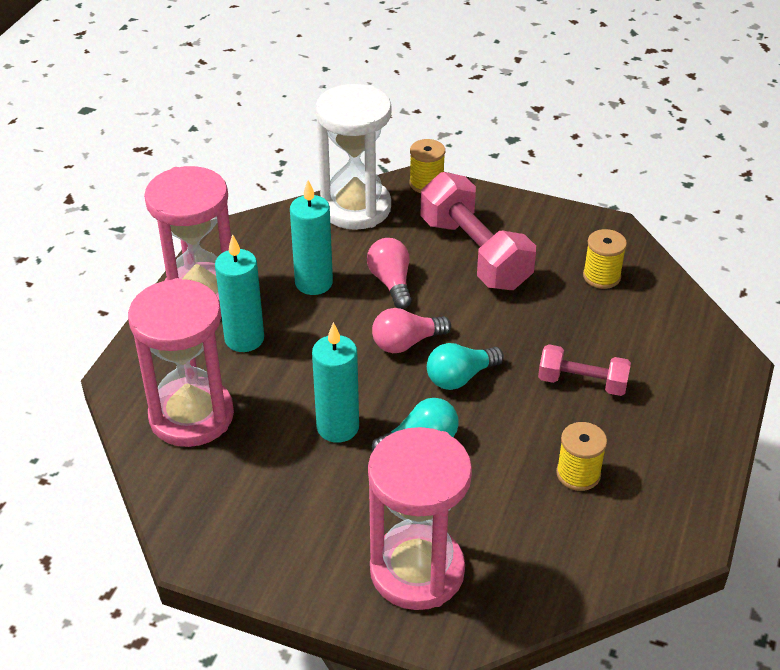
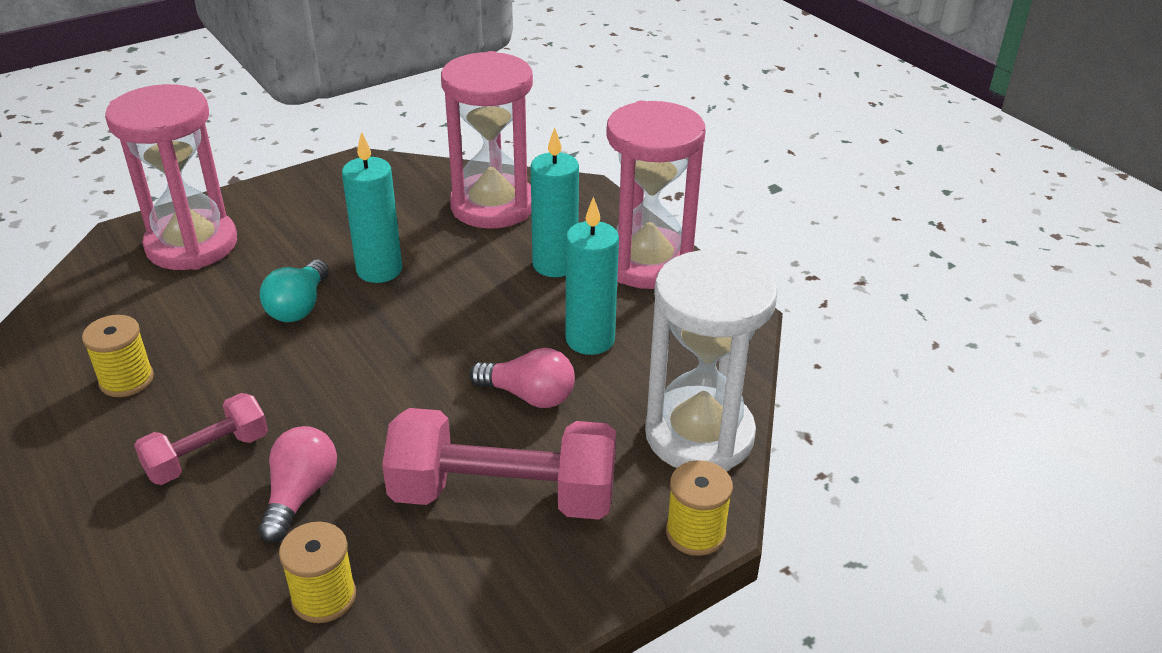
camera: 125 degrees right, 5 degrees down
(406, 343) = (426, 359): pink light bulb -> pink light bulb (300, 495)
(460, 377) = (335, 371): turquoise light bulb -> none

